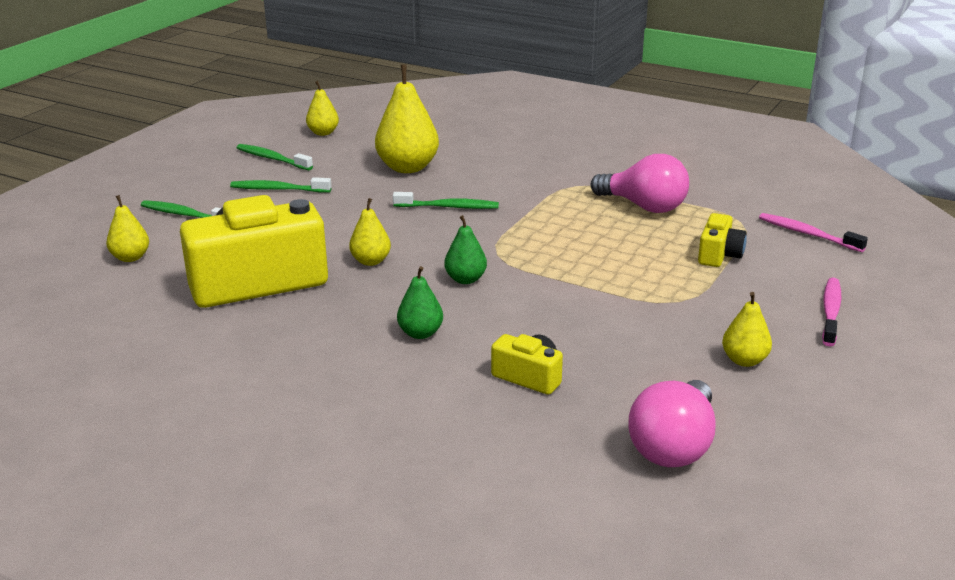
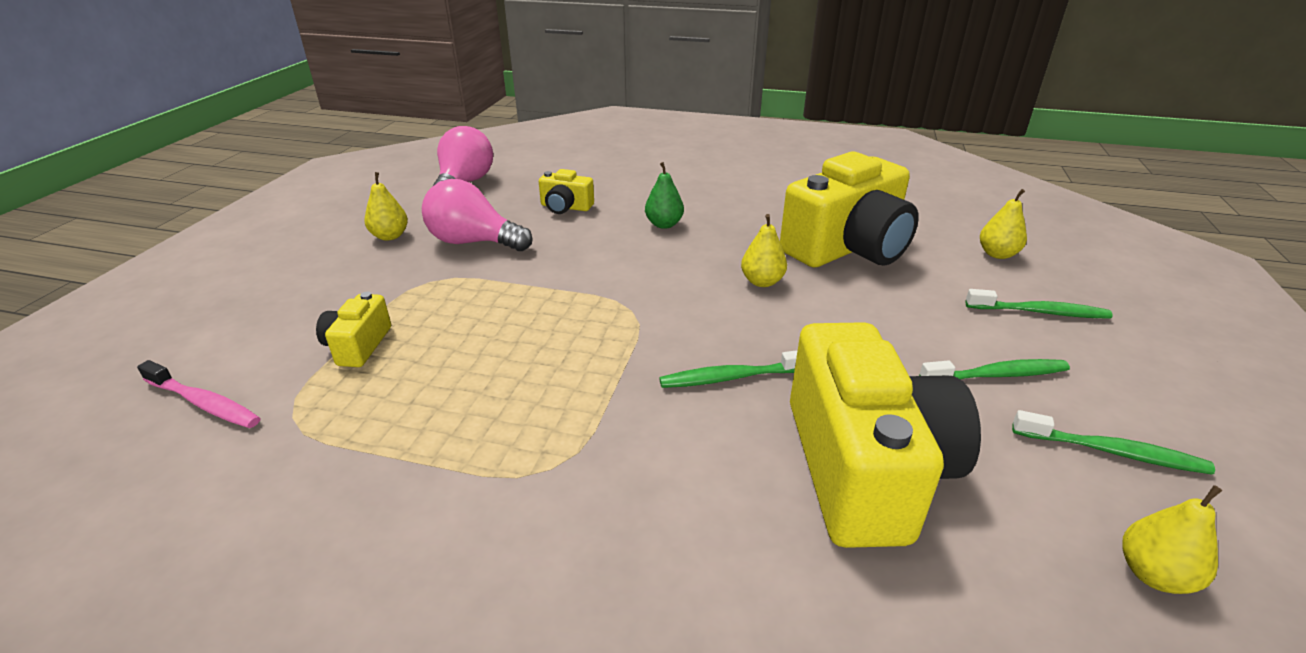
camera: 165 degrees right, 5 degrees up
(408, 168) = (864, 468): yellow pear -> yellow camera
(465, 279) = (651, 275): green pear -> none
(644, 206) = (437, 426): pink light bulb -> pink light bulb (474, 242)
(831, 312) = (274, 288): pink toothbrush -> none

